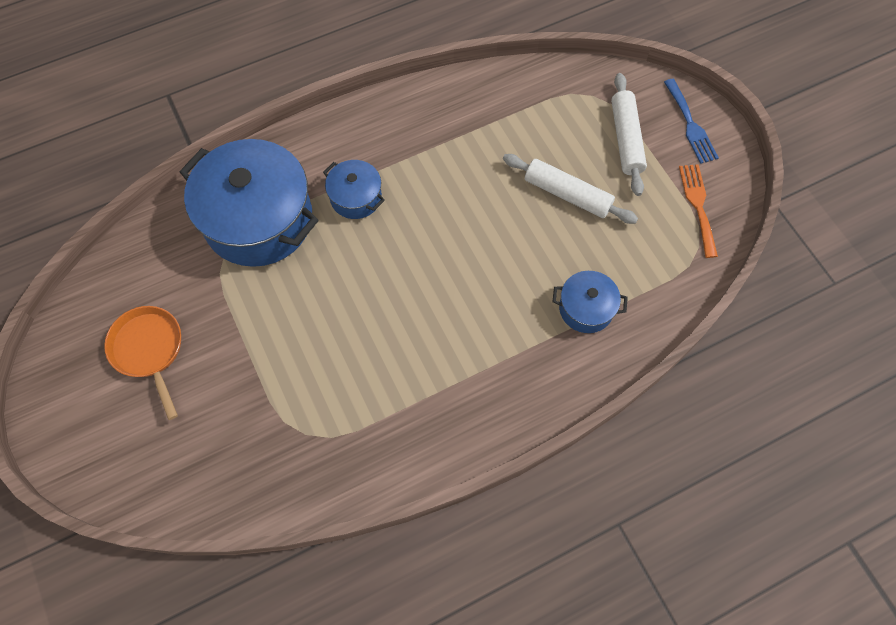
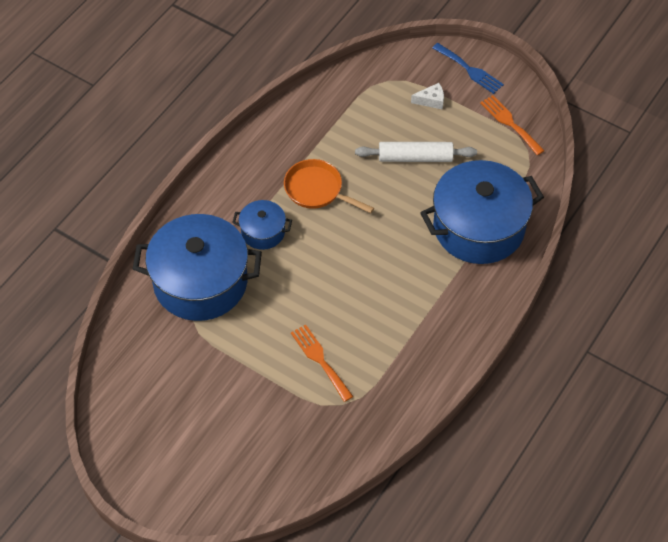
camera: 30 degrees left, 10 degrees down
(149, 350) = (185, 410): orange pan -> orange pan (317, 190)
(317, 370) = (320, 360): none -> orange fork
(586, 308) = (478, 227): blue pot -> blue pot, size x2.08
(626, 139) = (431, 100): white rolling pin -> white cheese

